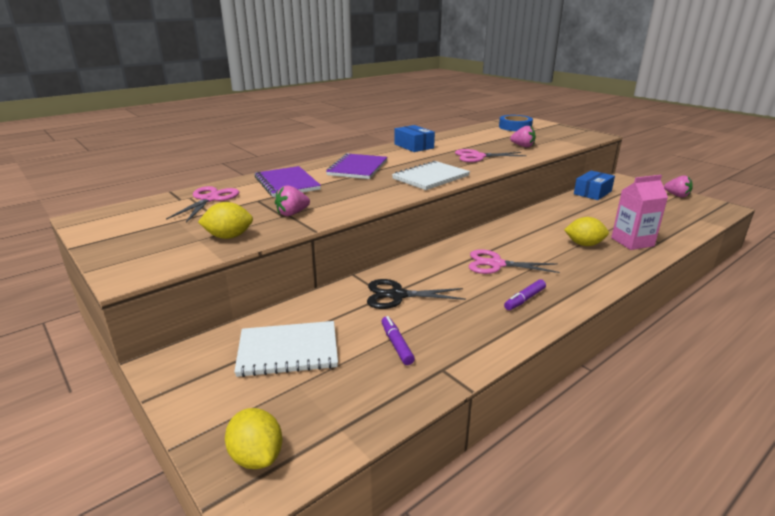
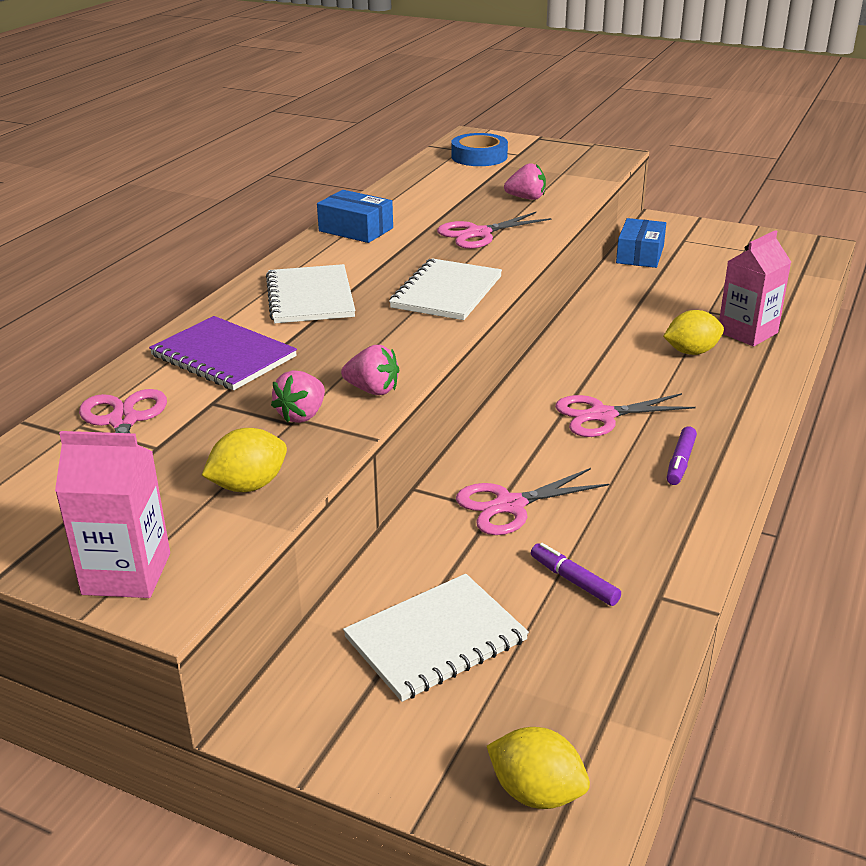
camera: 25 degrees left, 5 degrees up
(127, 259) = (126, 574): none -> pink carton
(357, 168) = (310, 297): purple notebook -> white notebook
(397, 295) = (510, 505): black scissors -> pink scissors
(677, 195) = (751, 237): pink strawberry -> pink strawberry (372, 390)

